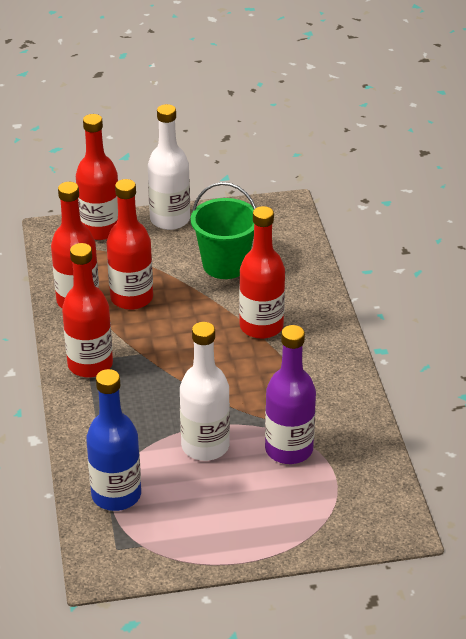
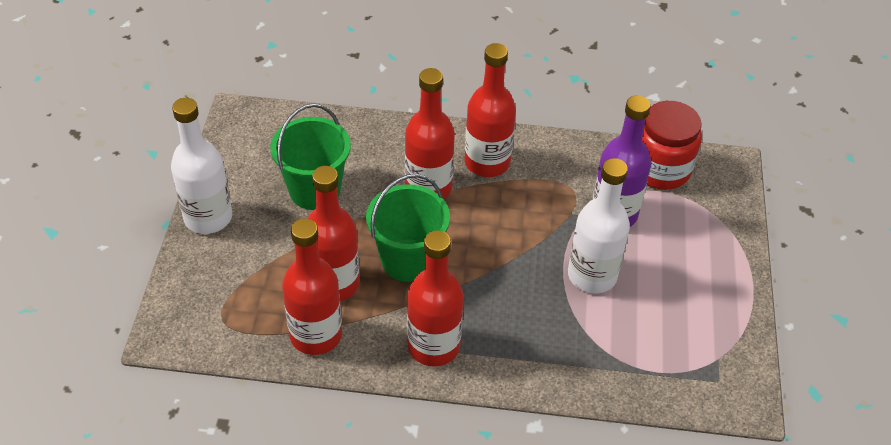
camera: 75 degrees left, 10 degrees up
(100, 230) = (191, 286): red bottle -> red bottle (487, 162)
(116, 495) = (644, 365): blue bottle -> none
(173, 332) = (408, 260): none -> green bucket
(366, 474) = (660, 169): none -> red jar

